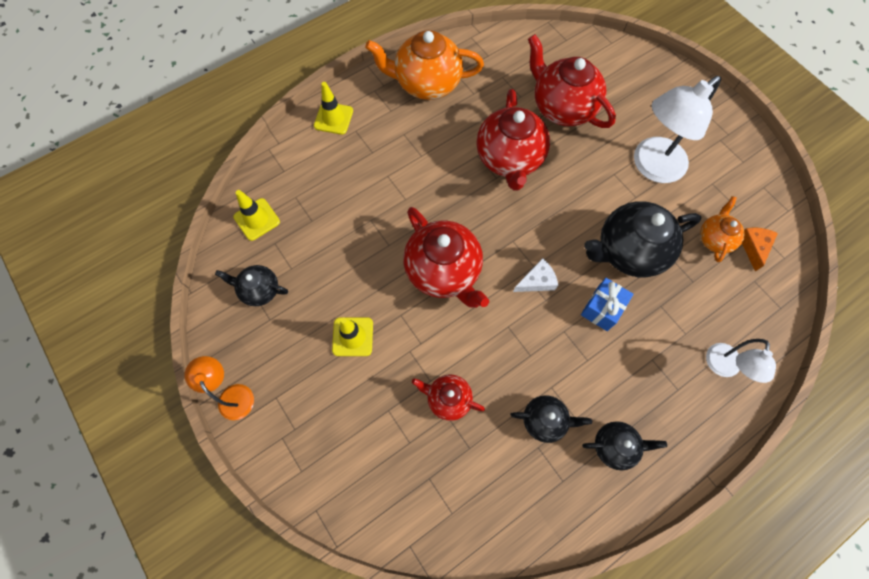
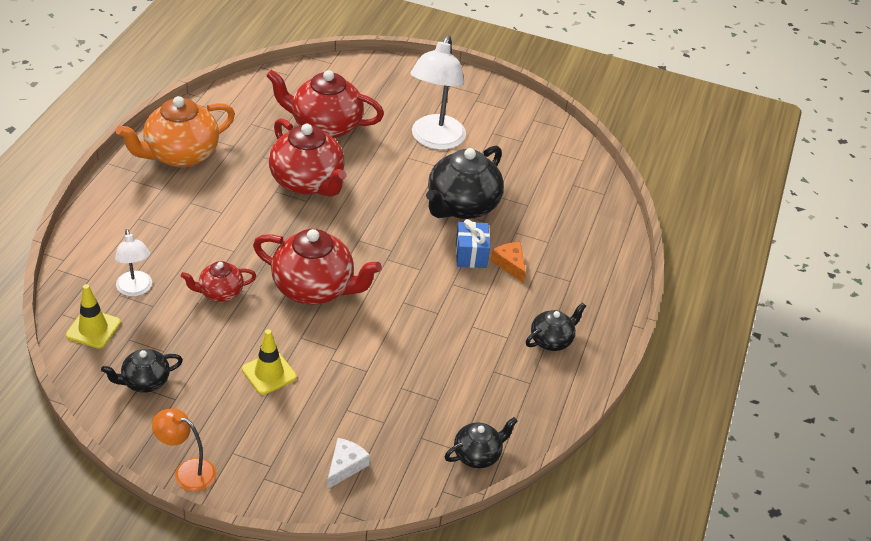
camera: 40 degrees left, 25 degrees down
(333, 118) = (106, 217): yellow traffic cone -> none
(448, 399) = (392, 376): red teapot -> red teapot (220, 292)
(537, 281) = (402, 259): white cheese -> white cheese (345, 466)
(545, 420) = (484, 350): black teapot -> black teapot (477, 454)
(714, 238) = (522, 169): orange teapot -> none
(722, 367) = (591, 251): white lamp -> white lamp (135, 289)
(753, 247) = (555, 162): orange cheese -> orange cheese (510, 264)

